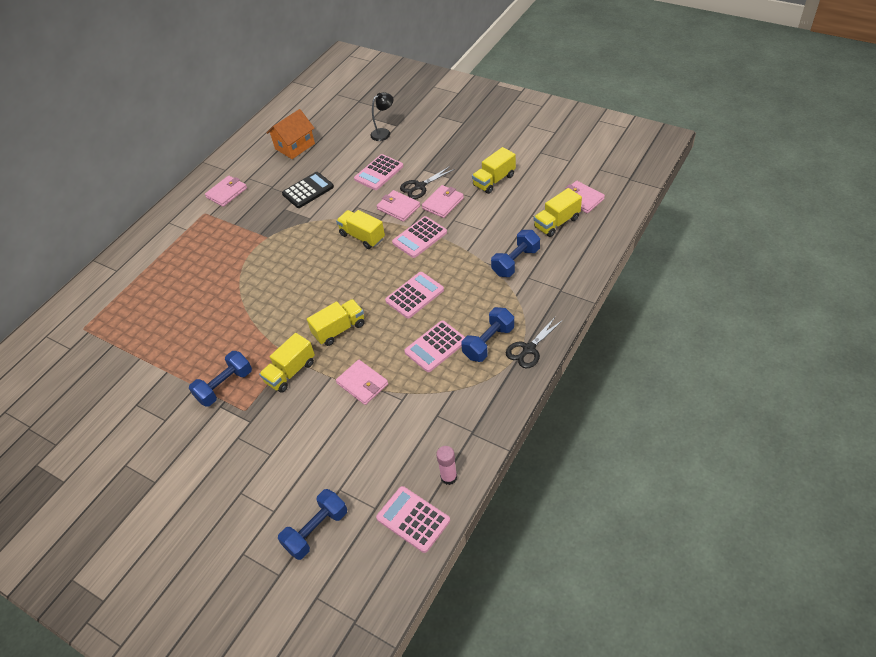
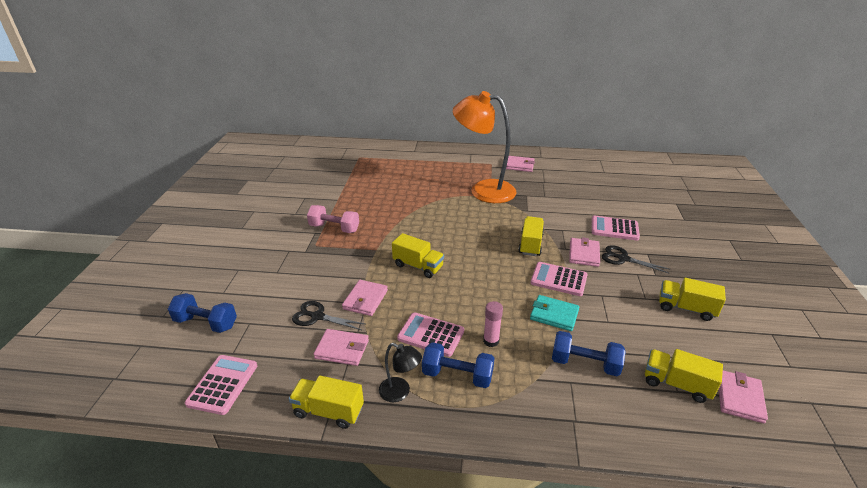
camera: 60 degrees right, 15 degrees down
(225, 386) = (334, 228): blue dumbbell -> pink dumbbell
(250, 237) = (483, 190): none -> orange lamp
(290, 372) = (361, 255): yellow truck -> yellow truck (328, 411)
(295, 146) = (597, 177): orange house -> none
(308, 190) = (556, 199): black calculator -> none
(384, 133) = (666, 215): black lamp -> black lamp (400, 392)
(414, 295) = (485, 299): pink calculator -> none
(443, 203) = (616, 281): pink wallet -> pink wallet (342, 349)
(449, 477) = (275, 397): pink glue stick -> pink glue stick (491, 341)
(458, 258) = (554, 315): none -> turquoise wallet
(529, 349) = (467, 415): black scissors -> black scissors (317, 316)

